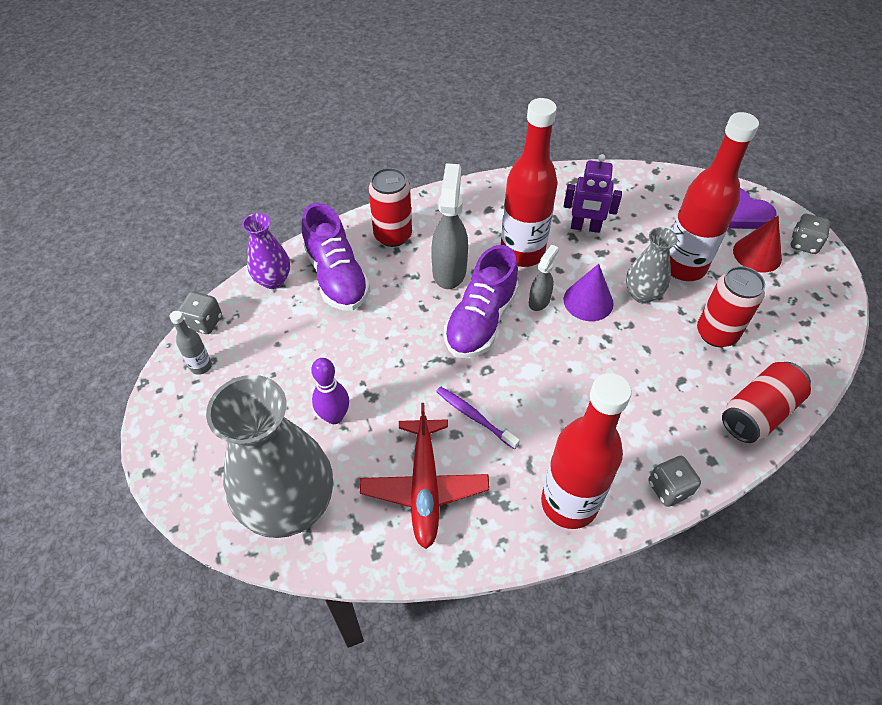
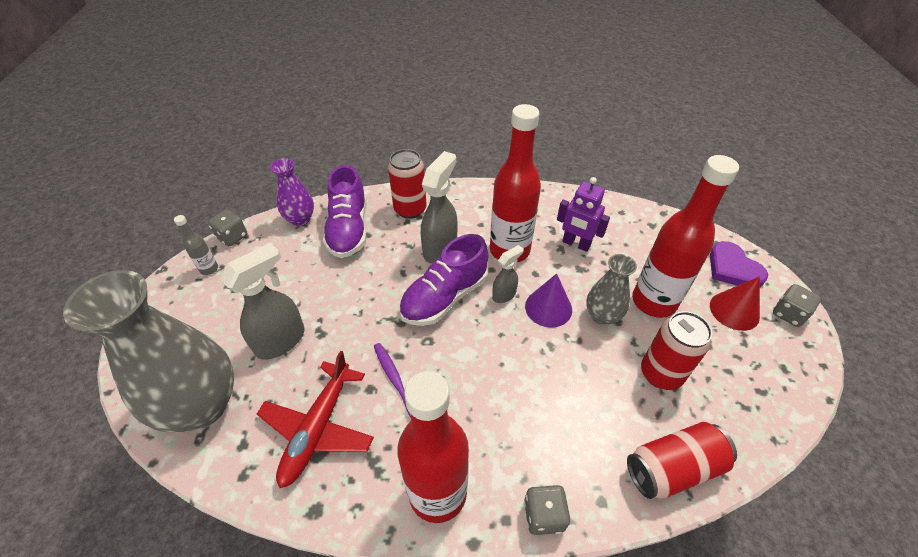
camera: 20 degrees right, 5 degrees down
(334, 416) = (281, 341): purple bowling pin -> grey spray bottle

